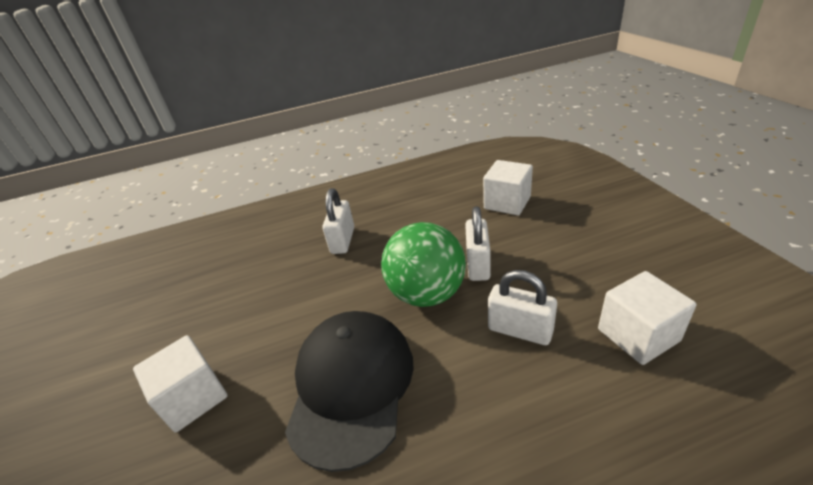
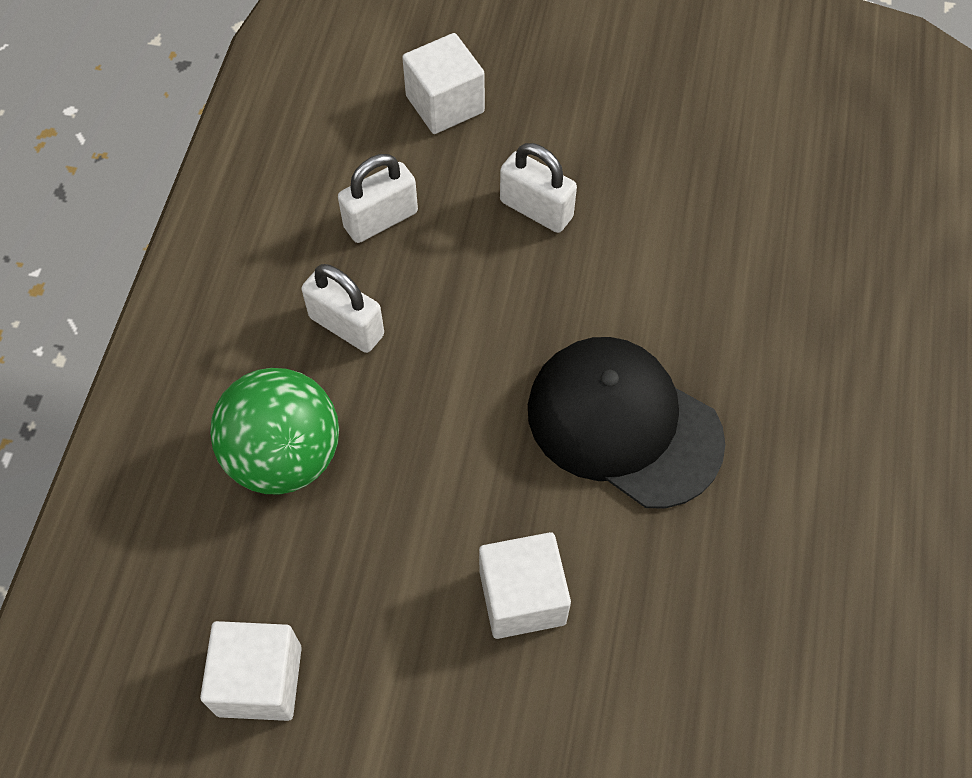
camera: 65 degrees left, 25 degrees up
(427, 294) = (543, 286): green ball -> green ball (285, 456)
(520, 330) = (664, 238): white padlock -> white padlock (381, 220)
(638, 335) = (738, 156): white cube -> white cube (259, 680)

